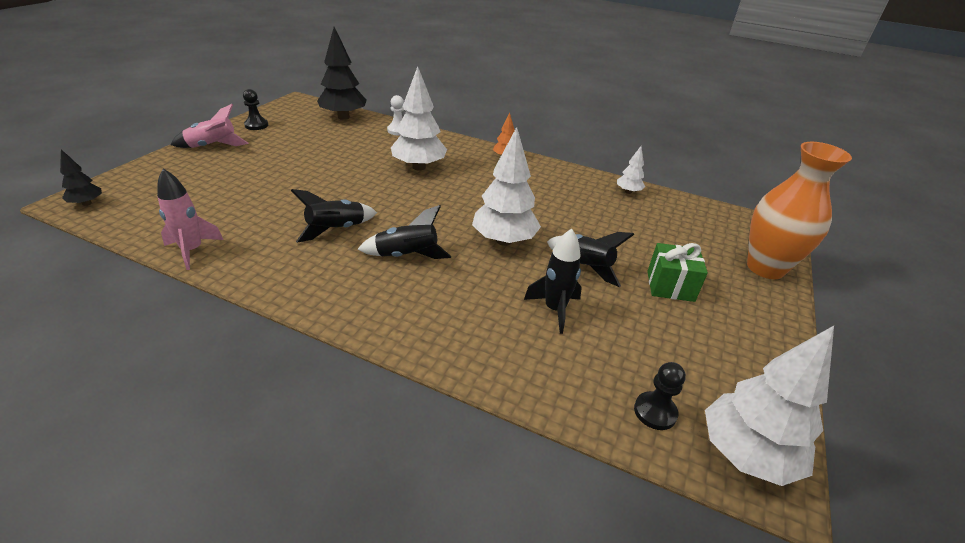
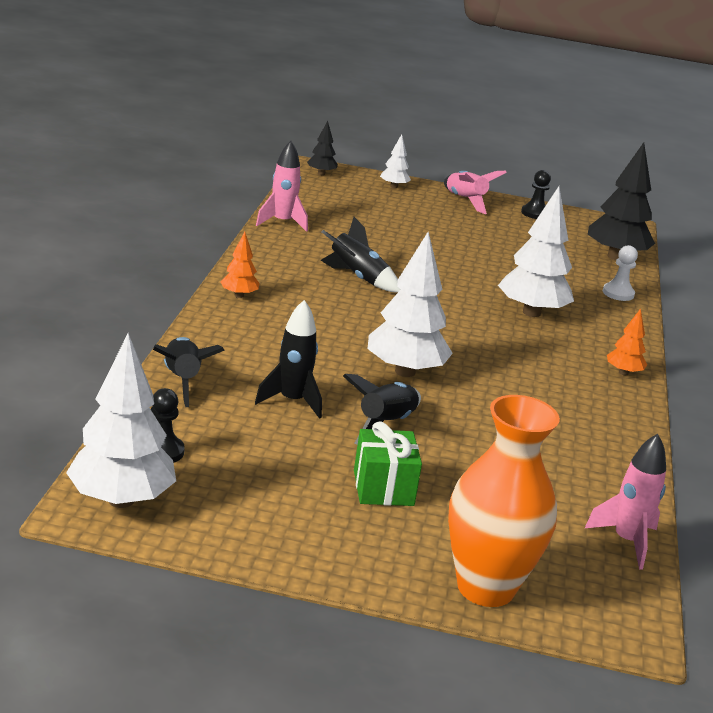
camera: 75 degrees right, 10 degrees down
(349, 309) = (239, 295): none -> orange tree
(407, 256) = (337, 316): black rocket -> black rocket (182, 380)
(628, 192) = (617, 477): white tree -> white tree (393, 187)
(694, 206) = (626, 541): none -> pink rocket

